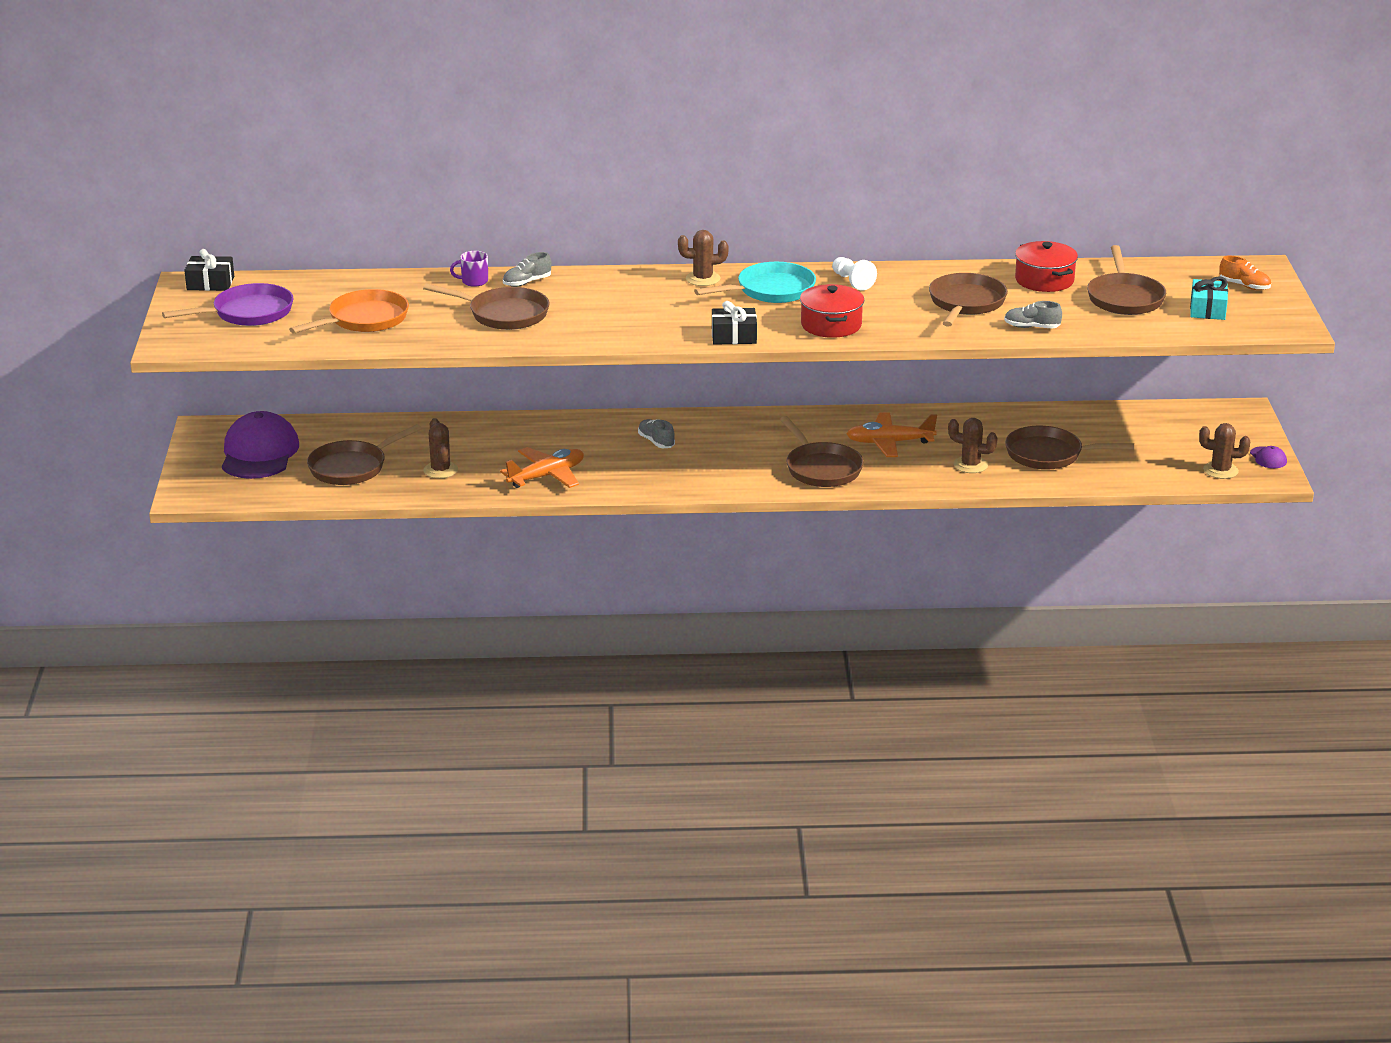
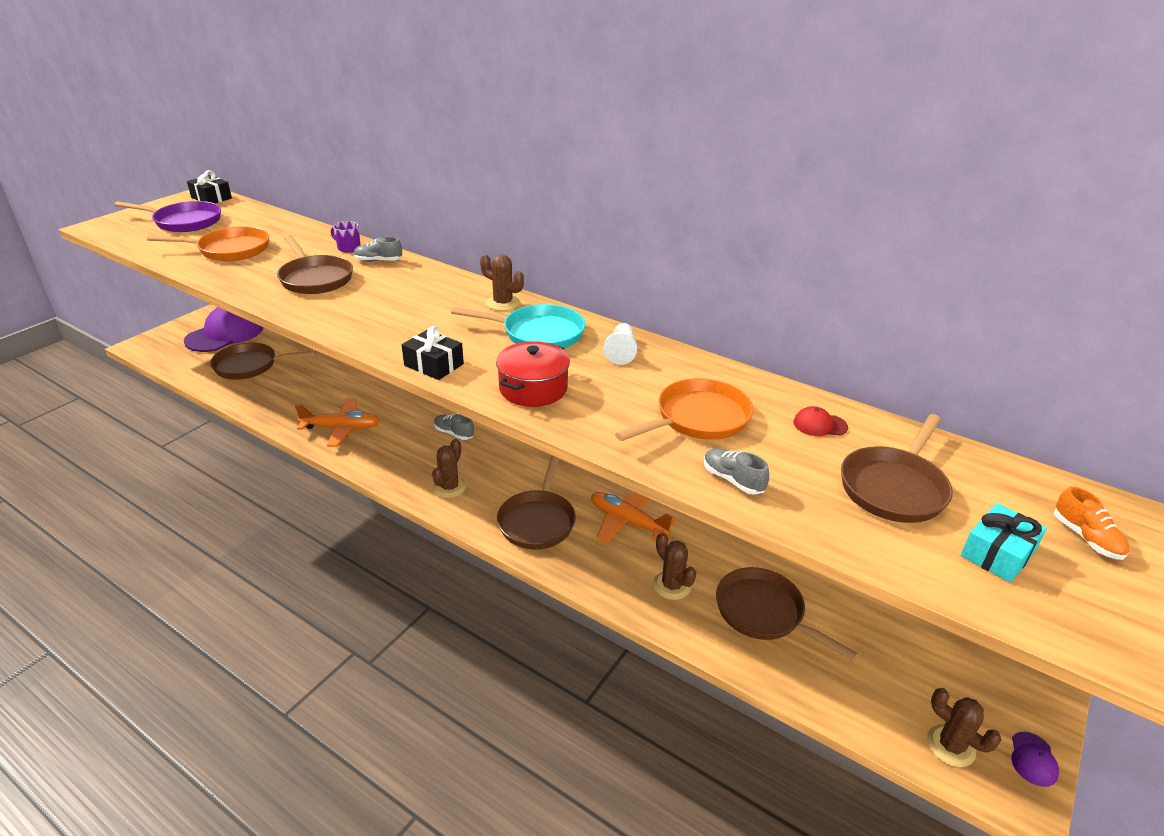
camera: 35 degrees right, 5 degrees up
(440, 470) = (291, 392): brown cactus -> brown cactus (449, 487)
(656, 442) = (454, 433): grey shoe -> grey shoe turned 60 degrees counterclockwise
(966, 303) = (697, 419): brown pan -> orange pan
(1044, 280) = (819, 425): red pot -> red cap

